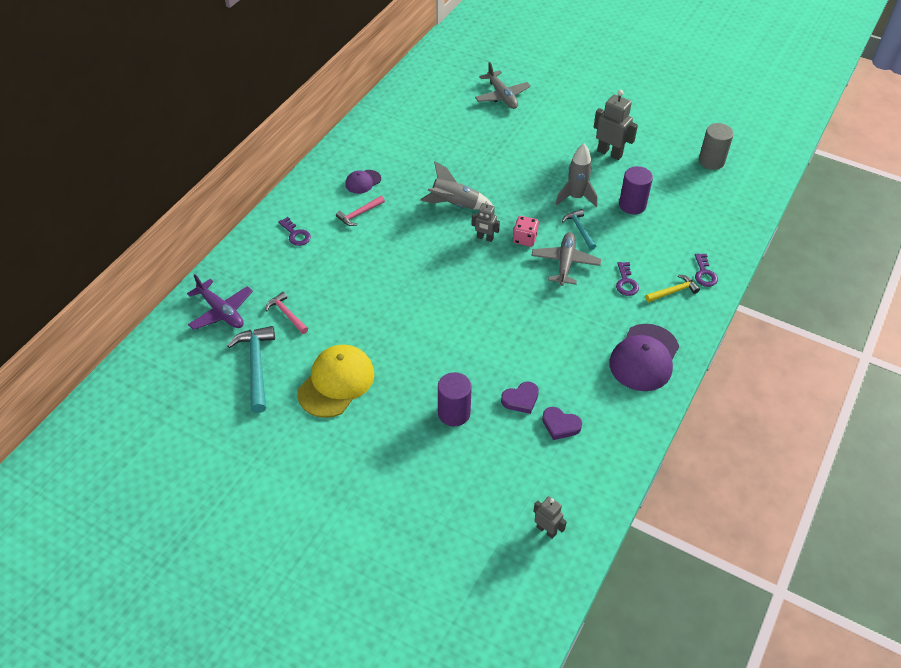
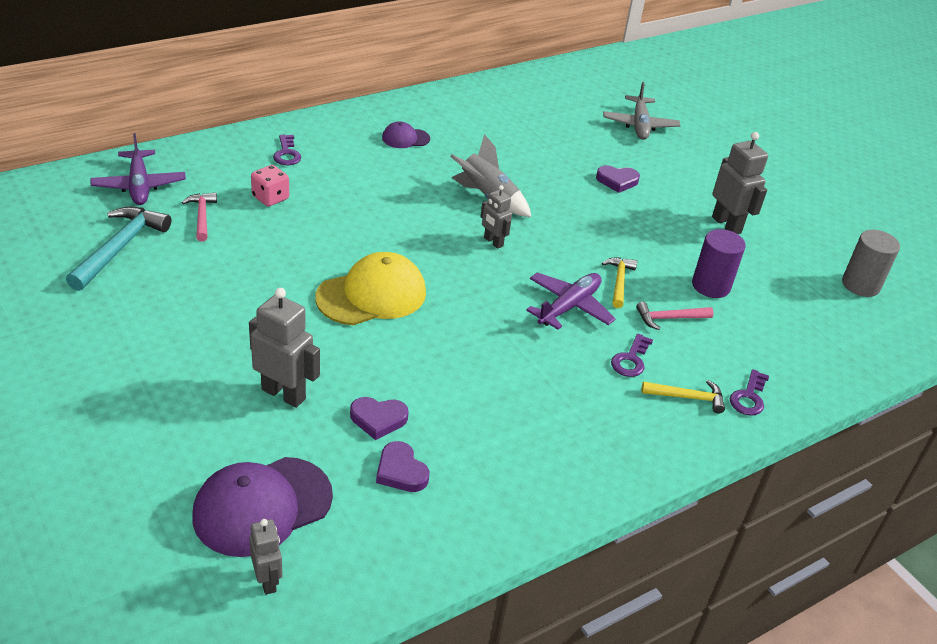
camera: 25 degrees right, 10 degrees down
(336, 383) = (185, 301): yellow cap -> yellow cap (372, 295)
(359, 214) = (372, 164): pink hammer -> pink hammer (669, 318)
(454, 413) = (284, 394): purple cylinder -> grey robot
(522, 150) = (617, 181): none -> purple heart
(524, 239) = (540, 262): pink dice -> pink dice (270, 198)
(565, 263) = (569, 307): grey plane -> purple plane
(576, 197) = (643, 249): grey rocket -> none
(579, 229) = (619, 282): turquoise hammer -> yellow hammer
(644, 358) = (582, 451): purple cap -> purple cap (262, 506)

